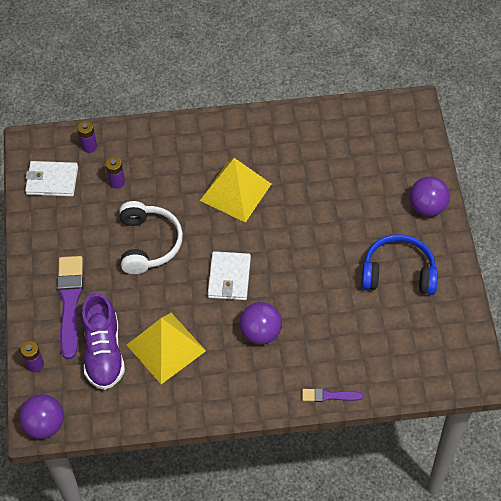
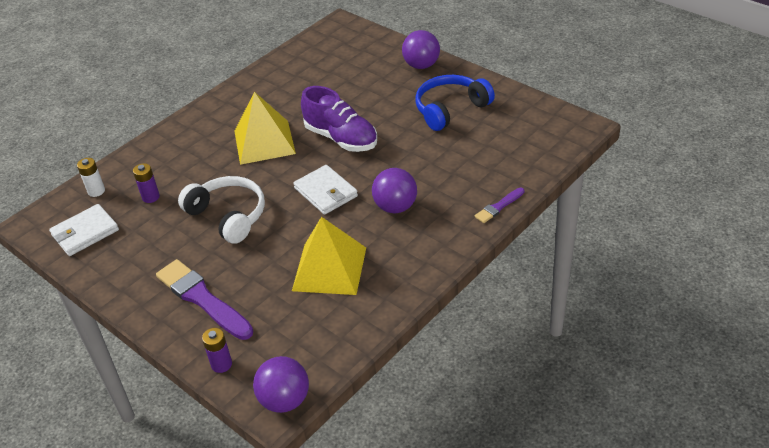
camera: 40 degrees left, 15 degrees down
(89, 146) = (96, 191): purple battery -> white battery
(103, 352) = (277, 310): purple shoe -> purple shoe (341, 138)

